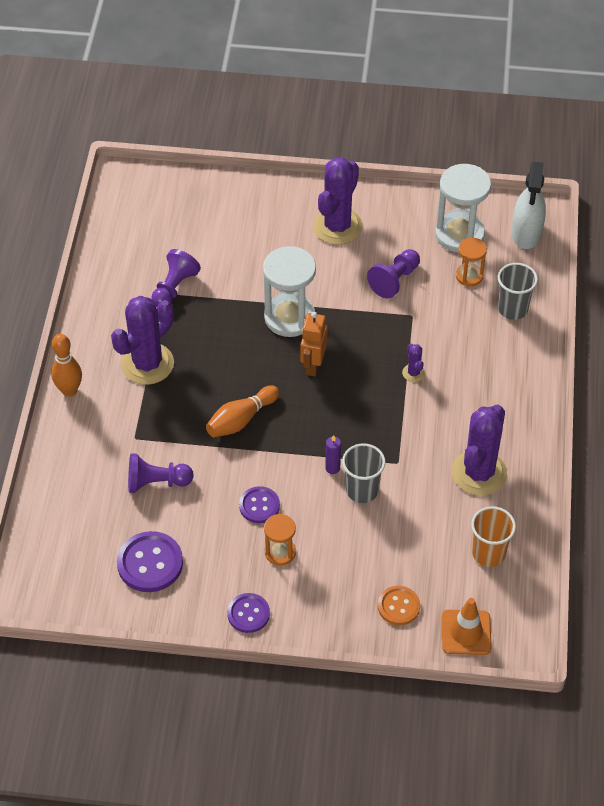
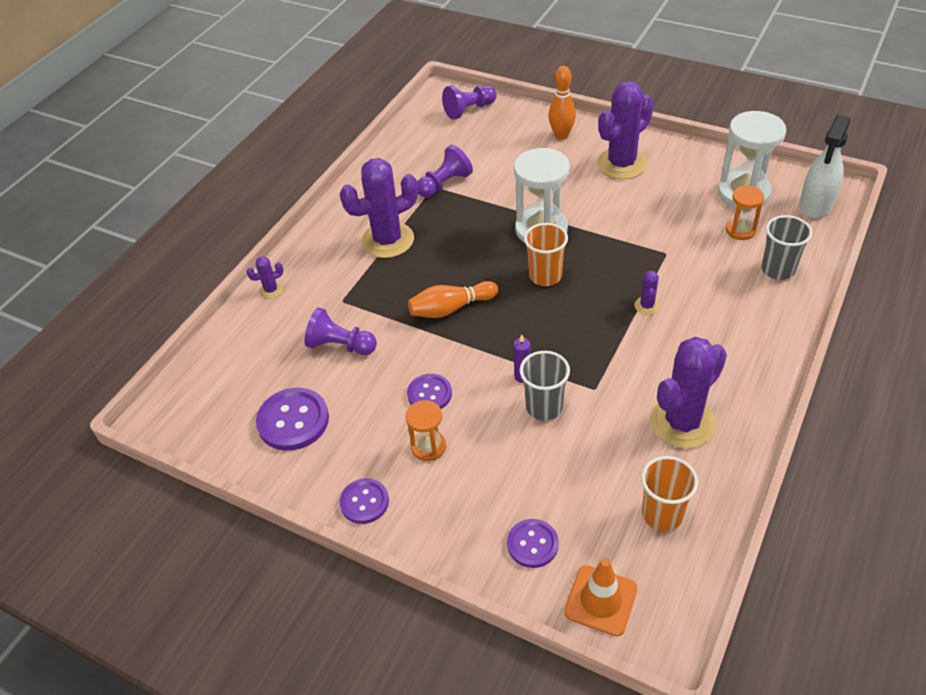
camera: 25 degrees right, 5 degrees down
(59, 445) = (271, 290): none -> purple cactus
(69, 390) = (306, 247): orange bowling pin -> orange bowling pin (561, 135)
(313, 365) = (545, 276): orange robot -> orange cup
(394, 280) = (660, 219): purple pawn -> purple pawn (469, 110)
(398, 606) = (532, 544): orange button -> purple button

